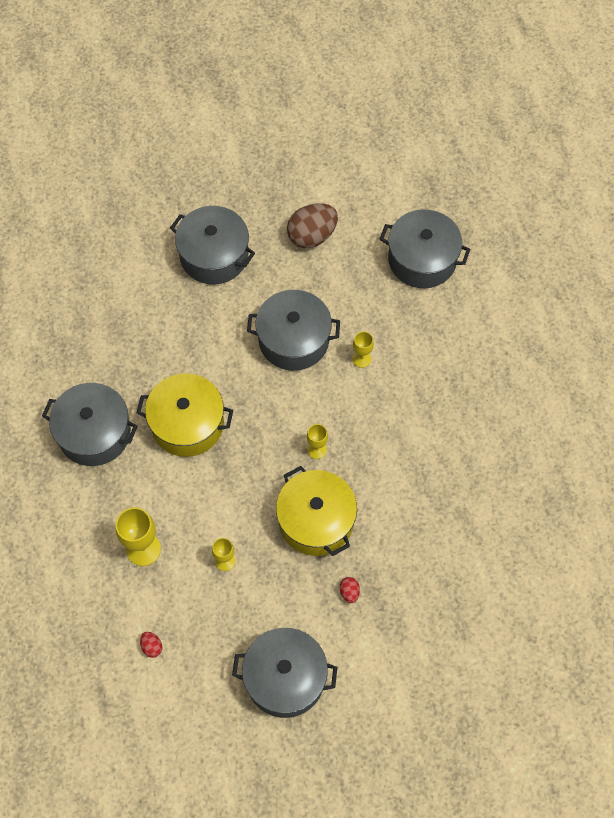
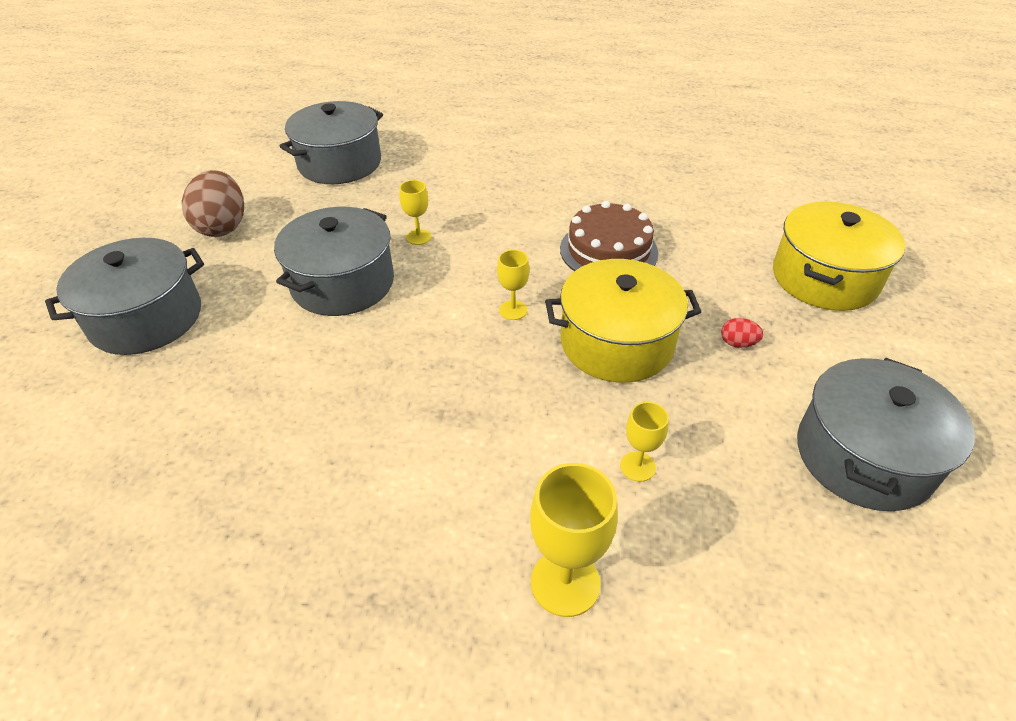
camera: 65 degrees left, 20 degrees down
(94, 433) = (289, 583): grey pot -> none
(152, 647) = (771, 640): red egg -> none
(187, 424) = (375, 436): yellow pot -> yellow pot (824, 278)
(408, 485) = (608, 250): none -> brown cake

